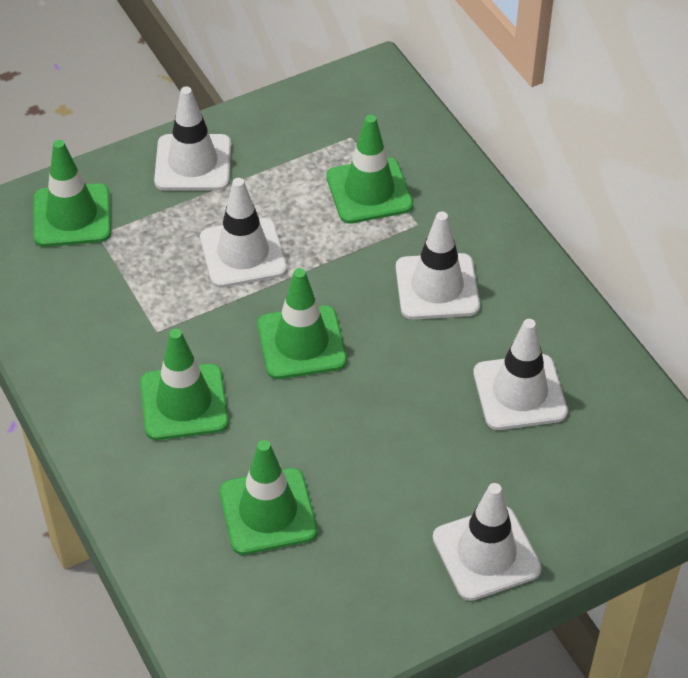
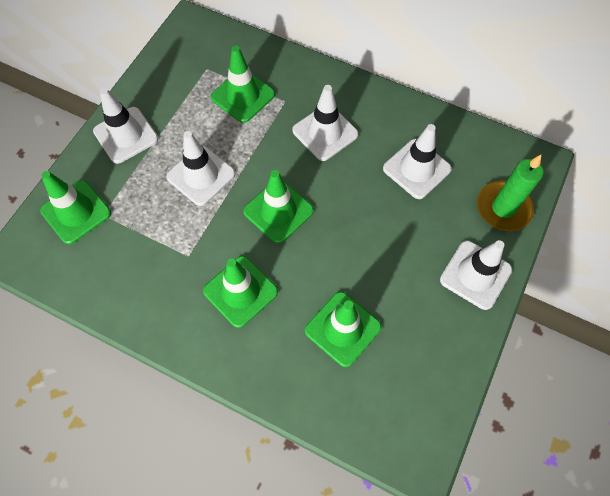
camera: 35 degrees left, 15 degrees up
(595, 502) = (503, 208): none -> green candle

